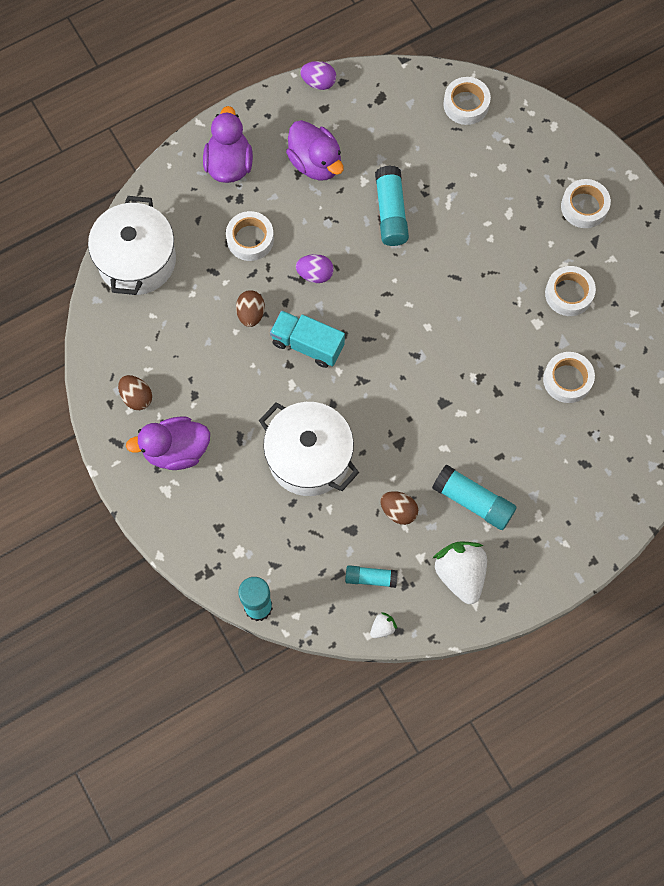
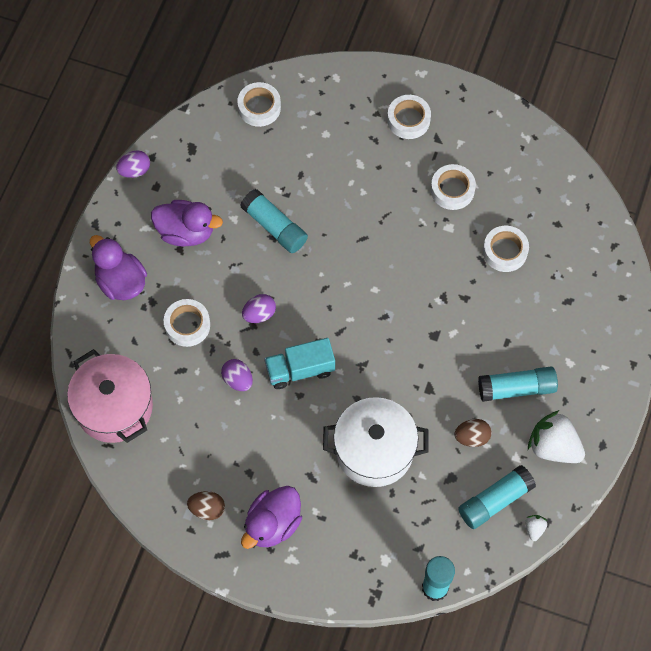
camera: 40 degrees left, 5 degrees down
(137, 260) = (114, 407): white pot -> pink pot
(251, 314) = (238, 380): brown egg -> purple egg
(370, 578) = (495, 501): turquoise glue stick -> turquoise glue stick, size x1.63

